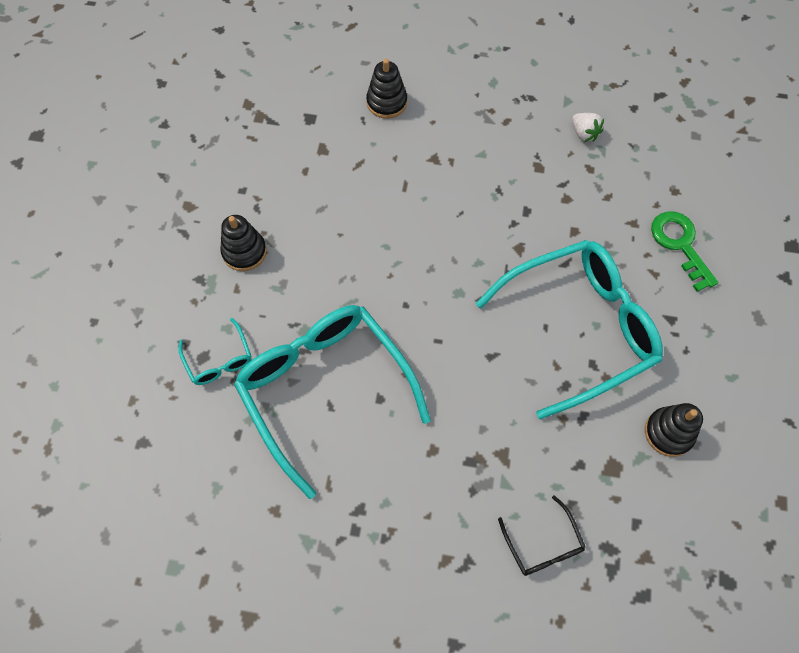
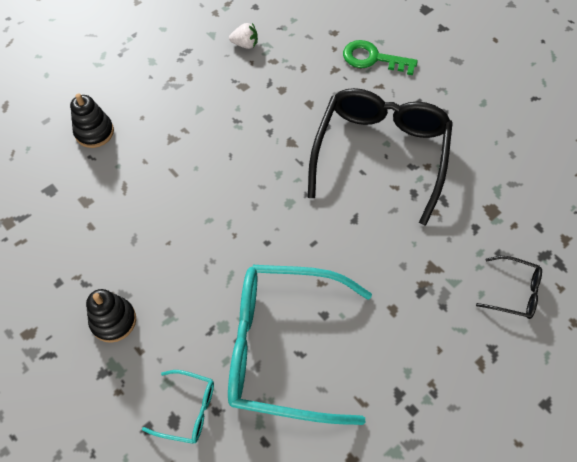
camera: 50 degrees left, 5 degrees down
(579, 328) = (380, 153): turquoise glasses -> black glasses
(668, 433) = (492, 162): black stacking toy -> none

